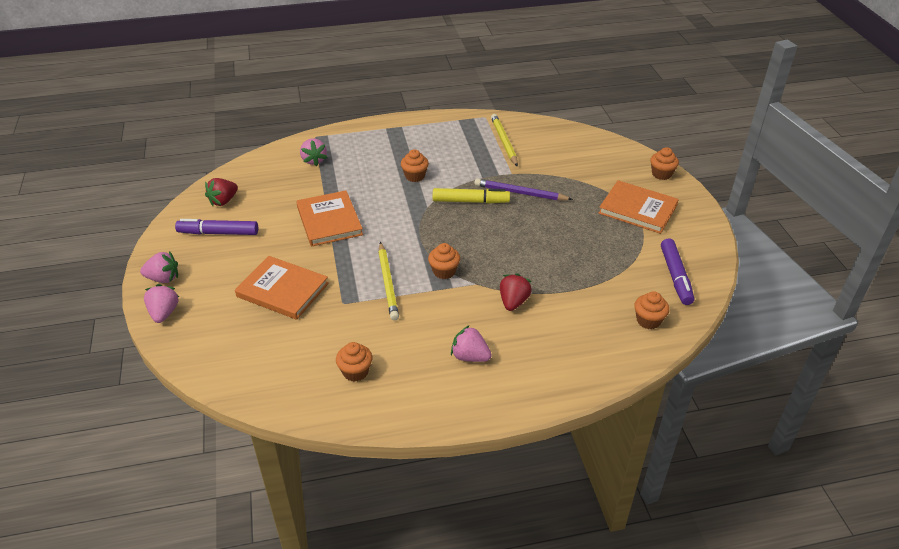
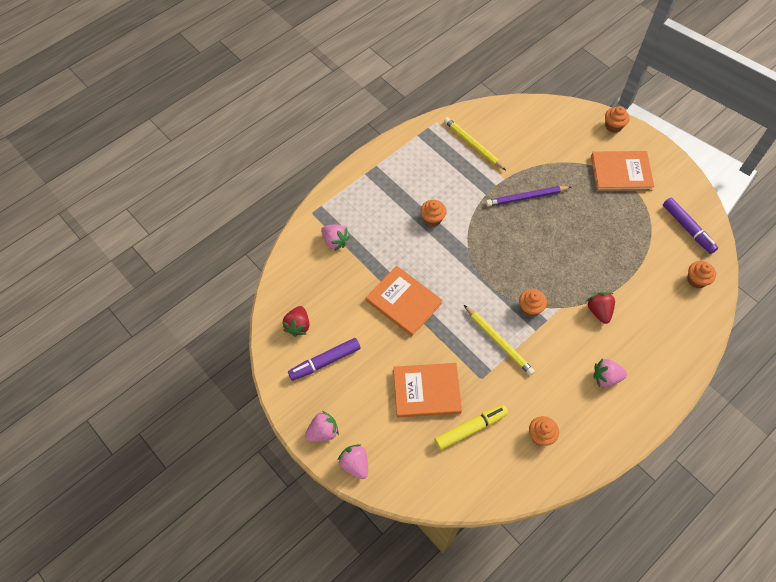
camera: 30 degrees left, 20 degrees up
(470, 201) = (496, 225): yellow marker -> yellow marker (470, 429)

